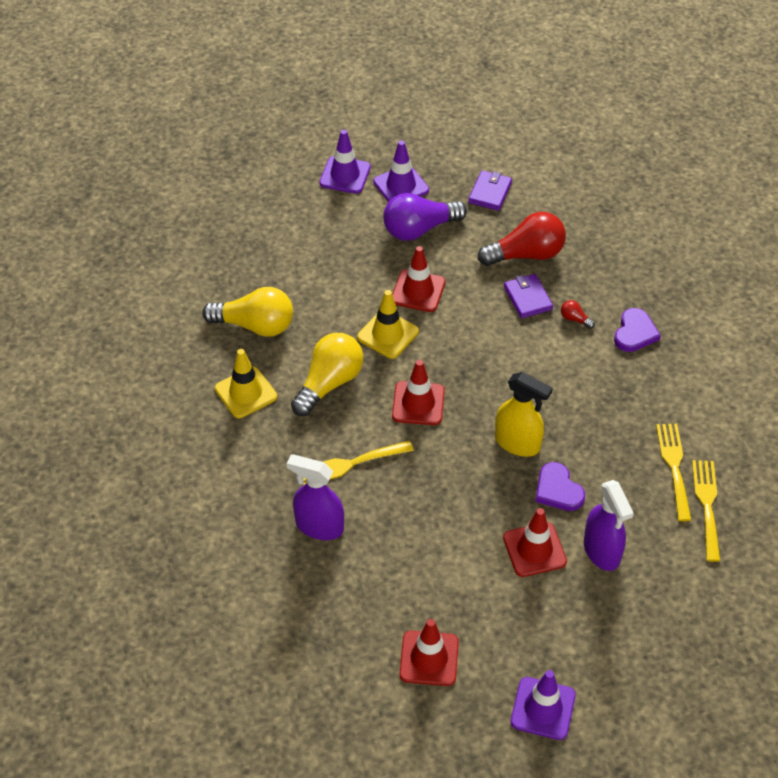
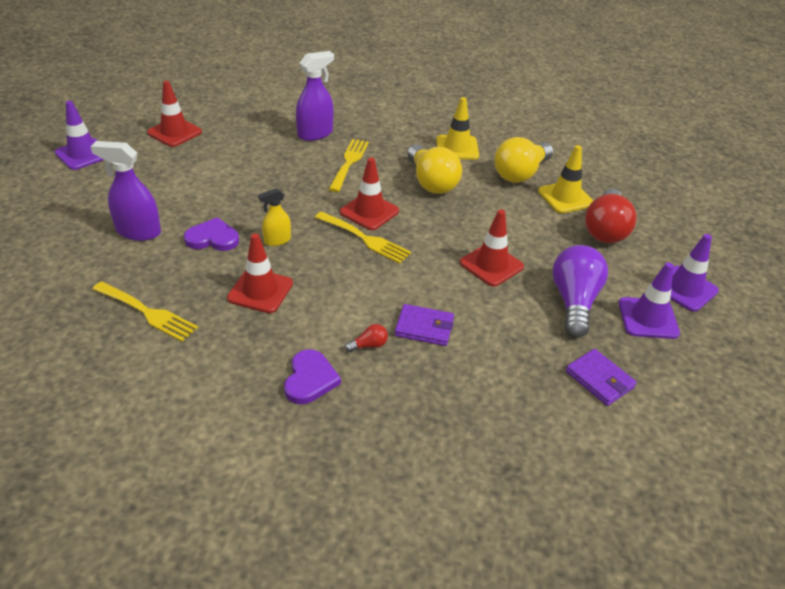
camera: 120 degrees right, 10 degrees down
(388, 334) = (455, 228): yellow traffic cone -> yellow traffic cone (565, 197)
(517, 443) = (277, 240): yellow spray bottle -> yellow spray bottle, size x0.60
(526, 254) = (484, 358): red light bulb -> red light bulb (605, 229)
(534, 550) = (183, 203): red traffic cone -> red traffic cone (260, 291)
(635, 333) = (310, 379): purple heart -> purple heart turned 135 degrees counterclockwise
(707, 505) = (91, 309): yellow fork -> yellow fork (365, 239)

